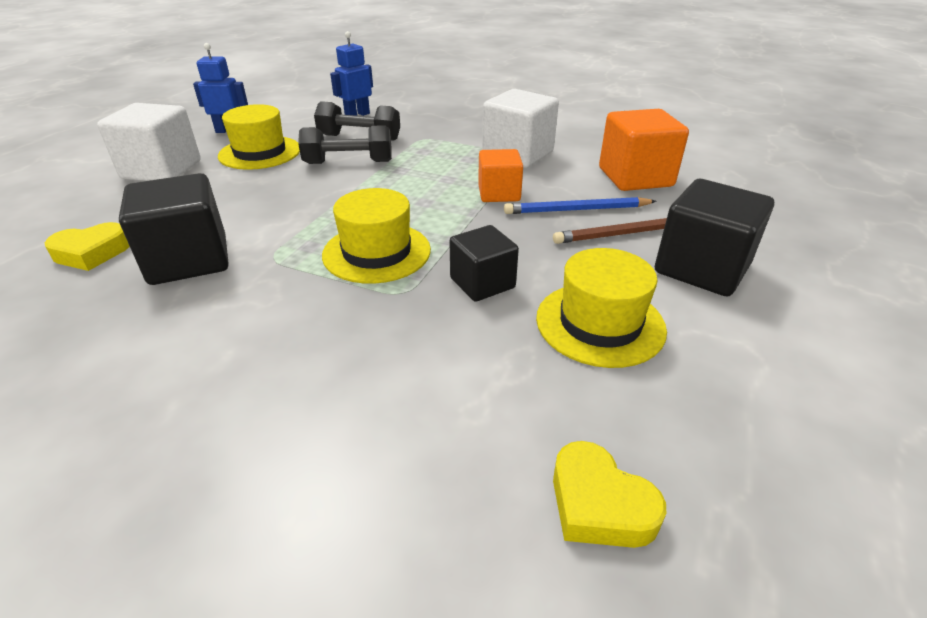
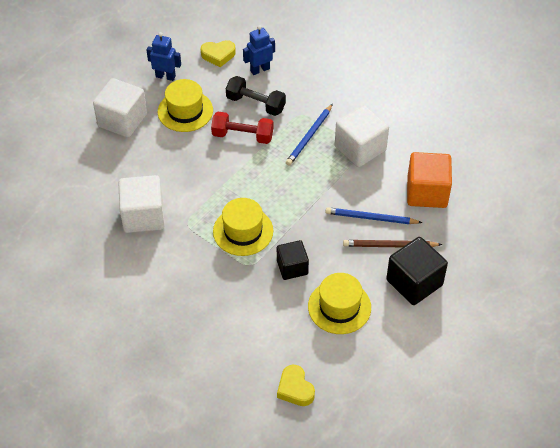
camera: 15 degrees right, 15 degrees up
(92, 253) = (92, 199): yellow heart -> yellow heart (218, 55)
(189, 260) = (143, 216): black cube -> white cube
(348, 162) = (242, 136): black dumbbell -> red dumbbell
(443, 153) = (309, 136): none -> blue pencil
(499, 193) = (330, 191): orange cube -> none

